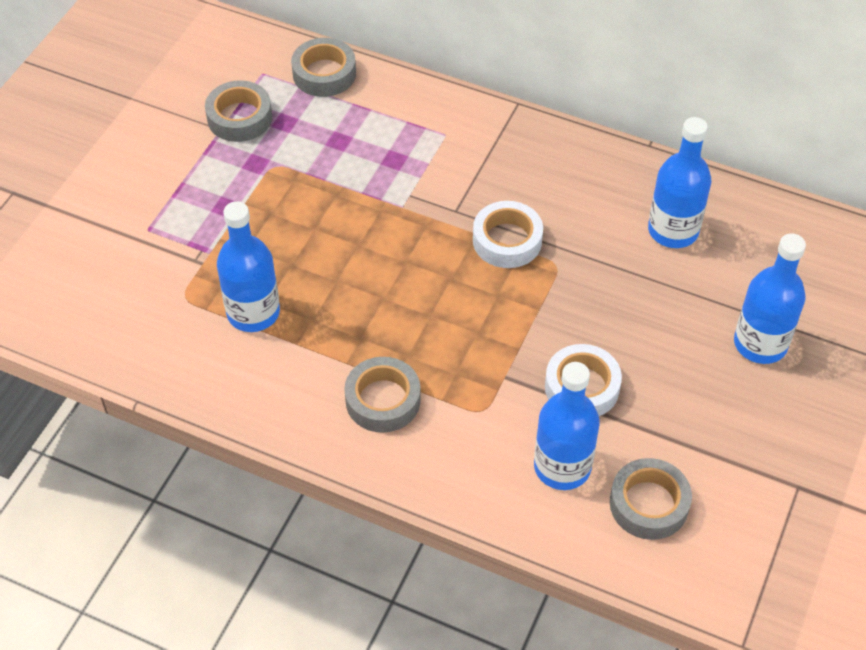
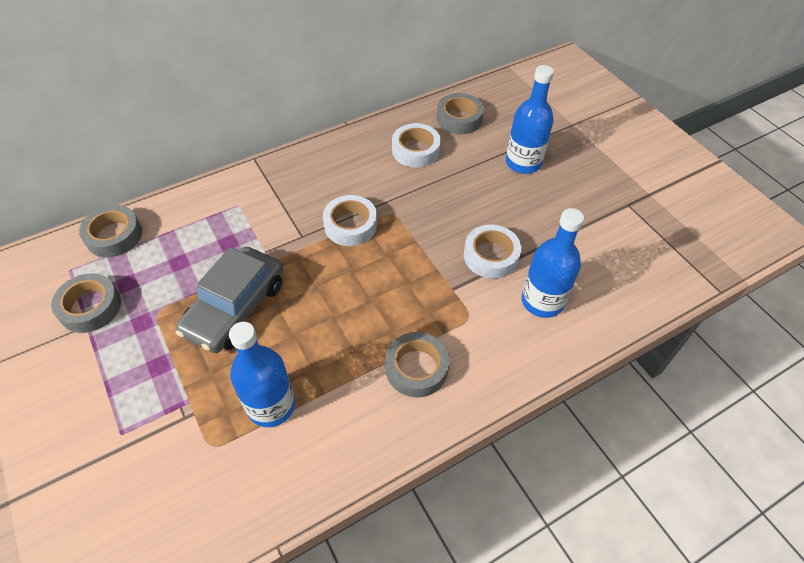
camera: 55 degrees left, 0 degrees up
(327, 217) = (235, 308): none -> grey car
(649, 504) = (598, 275): grey tape -> grey tape (459, 119)
(673, 230) = (415, 150): blue bottle -> white tape

